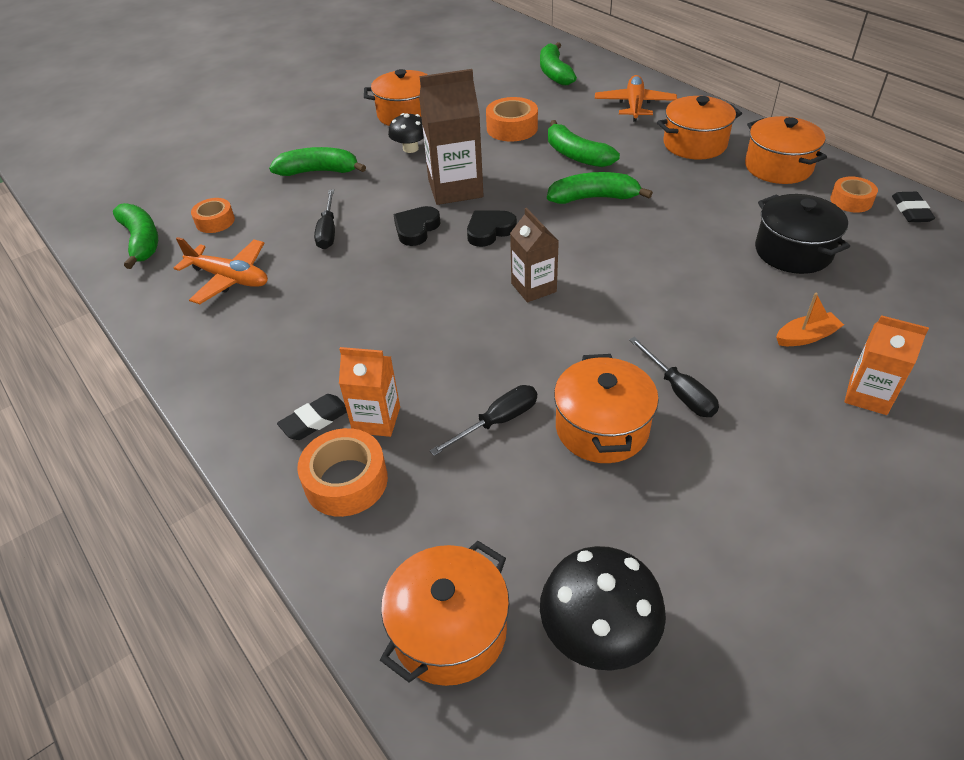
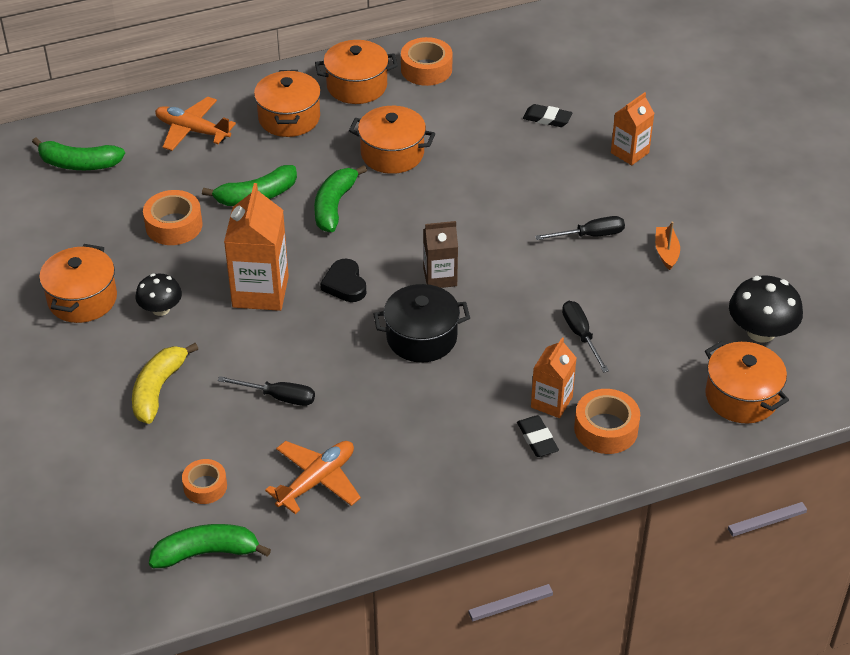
camera: 75 degrees left, 0 degrees up
(319, 171) = (158, 389): green banana -> yellow banana
(416, 229) = (312, 332): black heart -> none
(455, 188) = (260, 291): brown carton -> orange carton
(602, 428) = (608, 283): orange pot -> orange pot (392, 154)
(793, 251) = (471, 124): black pot -> black pot (421, 338)
(806, 337) = (565, 156): orange boat -> orange boat (666, 252)
(851, 201) = (426, 69): orange tape -> orange tape, size x1.51
(911, 211) = (456, 47): black eraser -> black eraser (547, 119)

